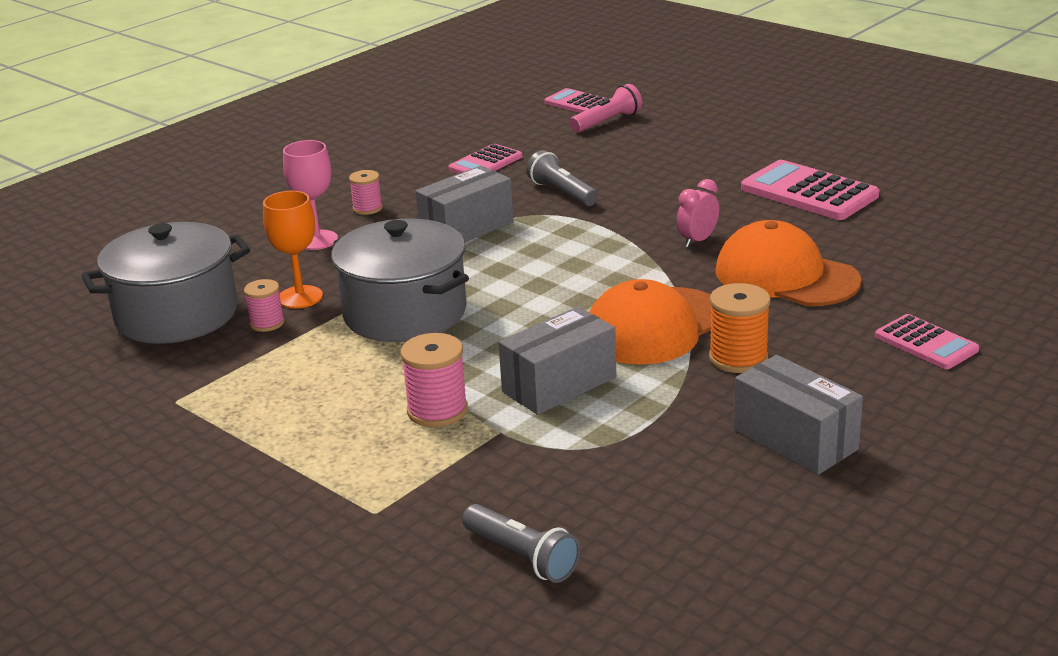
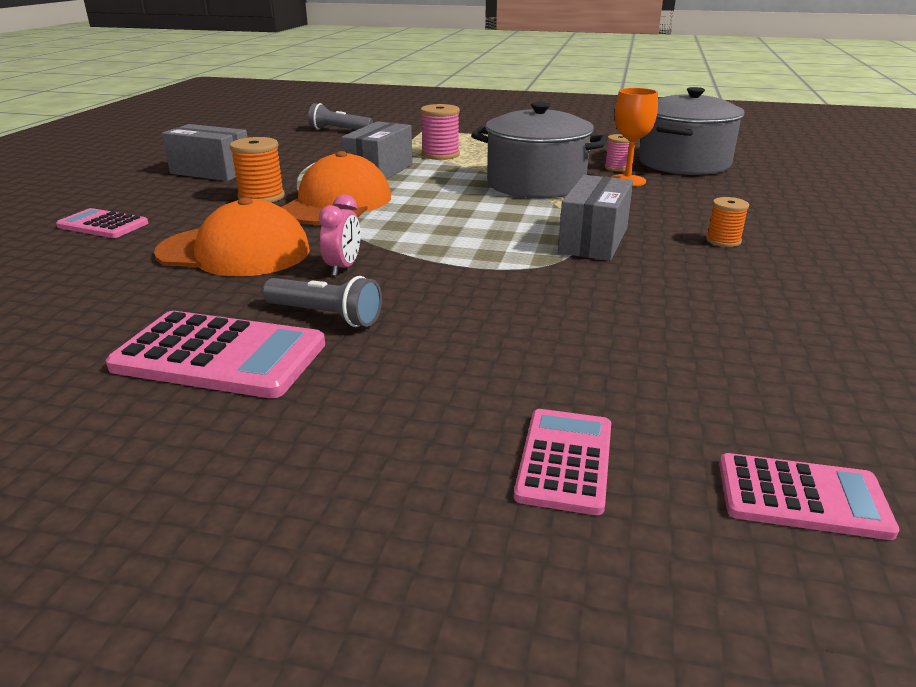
camera: 150 degrees right, 0 degrees up
(317, 240) = (703, 211): pink goblet -> none
(367, 208) = (723, 241): pink spool -> orange spool
(485, 163) = (712, 315): pink calculator -> pink calculator (565, 460)
(562, 193) = (553, 293): grey flashlight -> grey flashlight (325, 316)
(607, 122) = (668, 447): pink flashlight -> none

